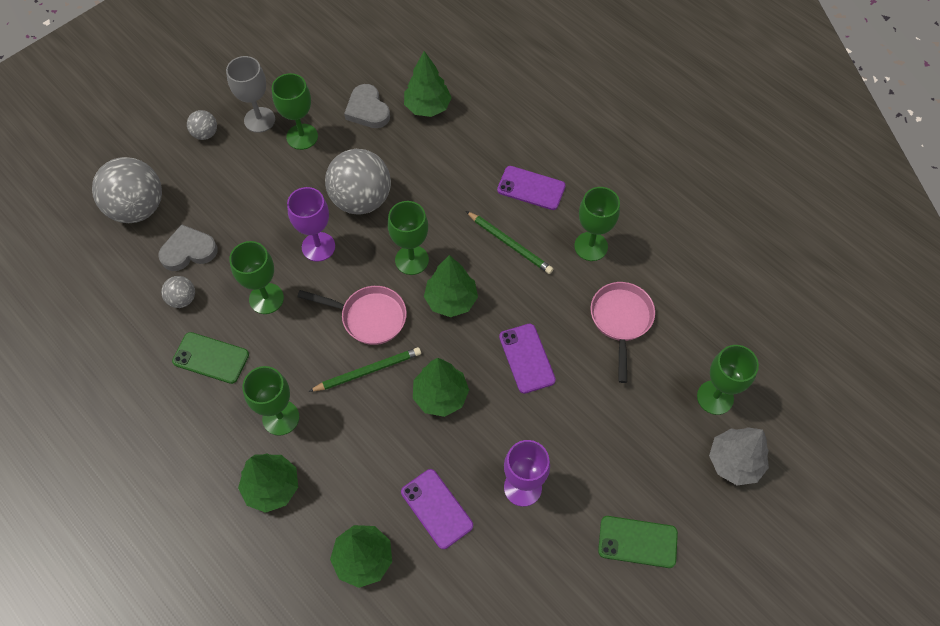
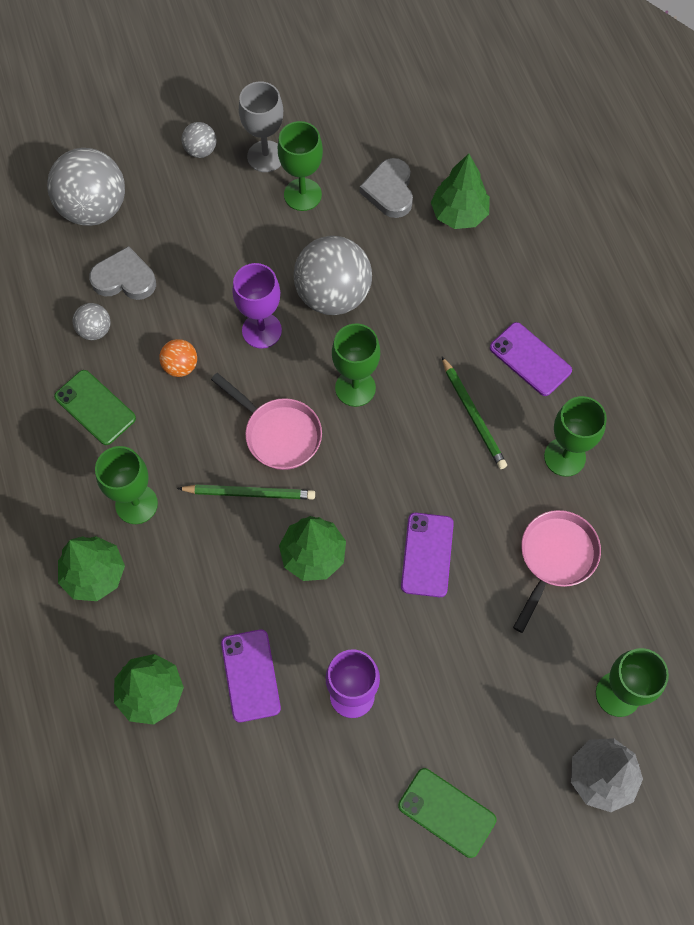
camera: 25 degrees right, 5 degrees up
(266, 298) = (180, 366): green goblet -> orange ball
(451, 300) = (376, 452): green tree -> none

